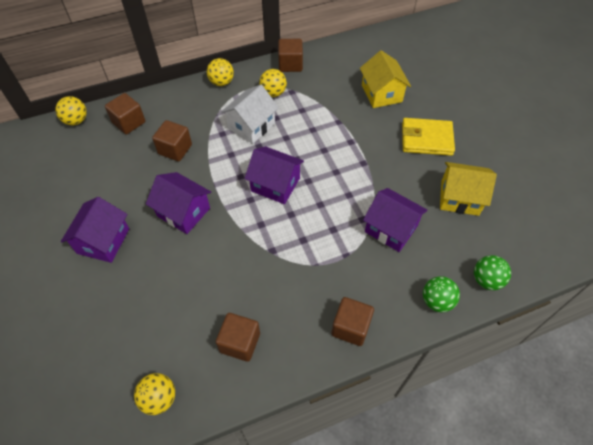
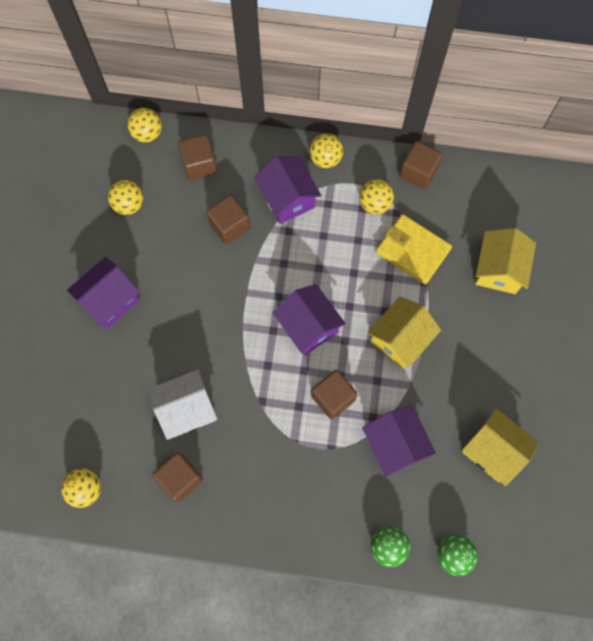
camera: 30 degrees right, 15 degrees up
(85, 170) = (129, 204): none -> yellow ball
(183, 212) = (200, 309): purple house -> purple house (288, 199)
(251, 126) = (325, 237): white house -> white house (186, 409)
(346, 162) = (400, 339): none -> yellow house
(350, 327) = (288, 523): brown cube -> brown cube (333, 398)
(426, 139) = (508, 358): yellow wallet -> yellow wallet (412, 251)

